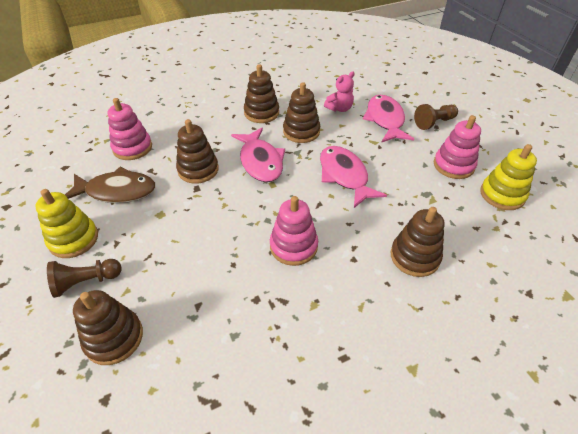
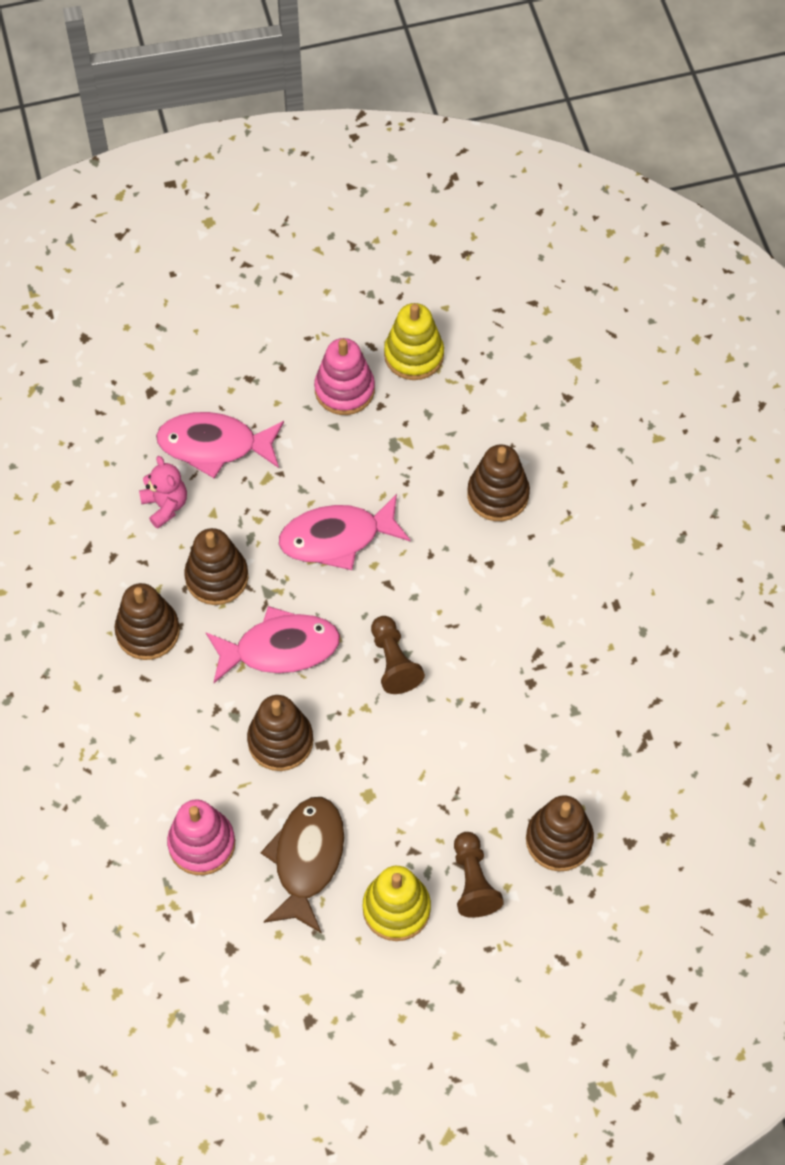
camera: 80 degrees left, 15 degrees up
(293, 246) = (457, 629): pink stacking toy -> none
(434, 122) = (238, 378): brown pawn -> brown pawn (394, 662)

